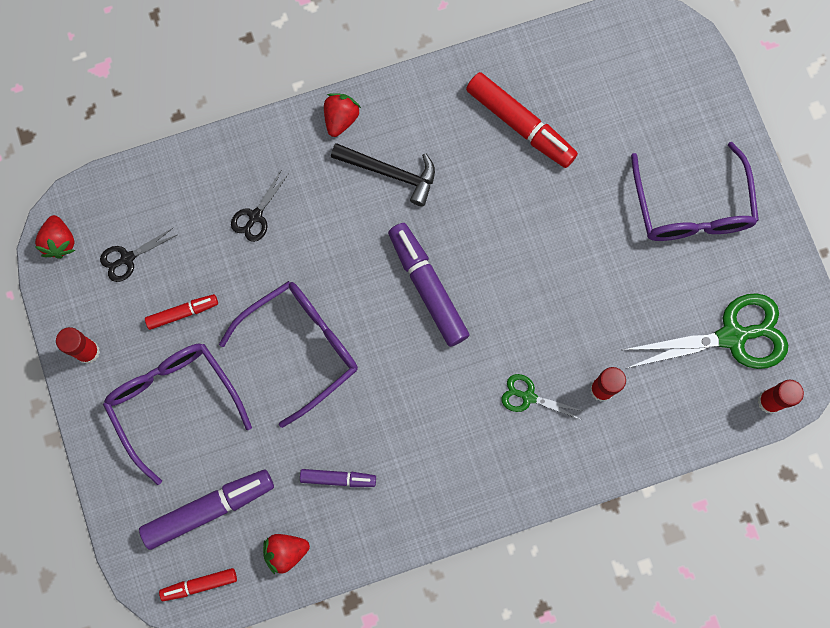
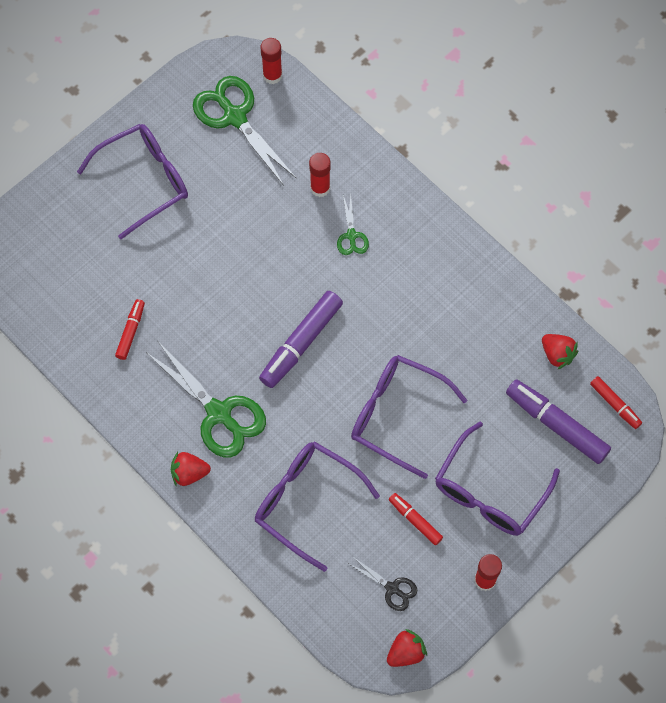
camera: 115 degrees left, 10 degrees down
(255, 216) = (306, 502): black scissors -> purple glasses
(338, 478) = (483, 342): purple marker -> none
(390, 173) = (219, 413): black hammer -> green scissors
(520, 124) = (130, 332): red marker -> red marker, size x0.55

